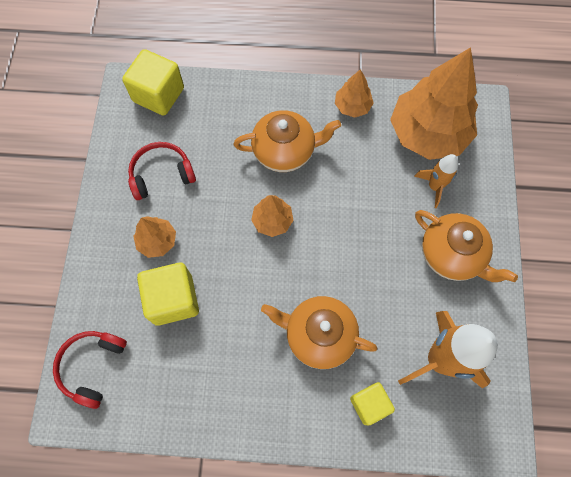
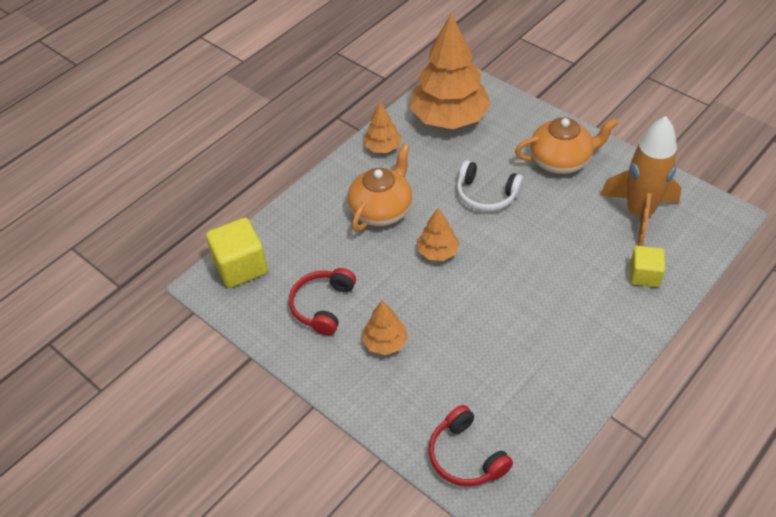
camera: 50 degrees left, 20 degrees down
(173, 299) = (451, 359): yellow cube -> none
(319, 335) = (563, 276): orange teapot -> none
(362, 218) = (486, 195): none -> white headphones
(434, 186) = (497, 139): orange rocket -> none

